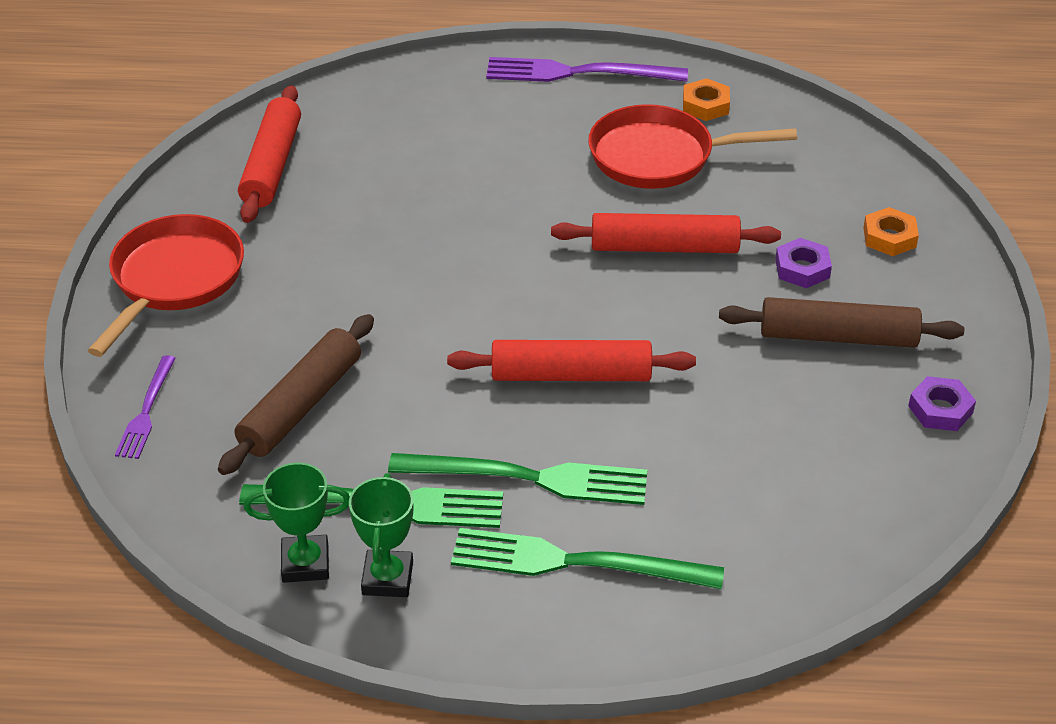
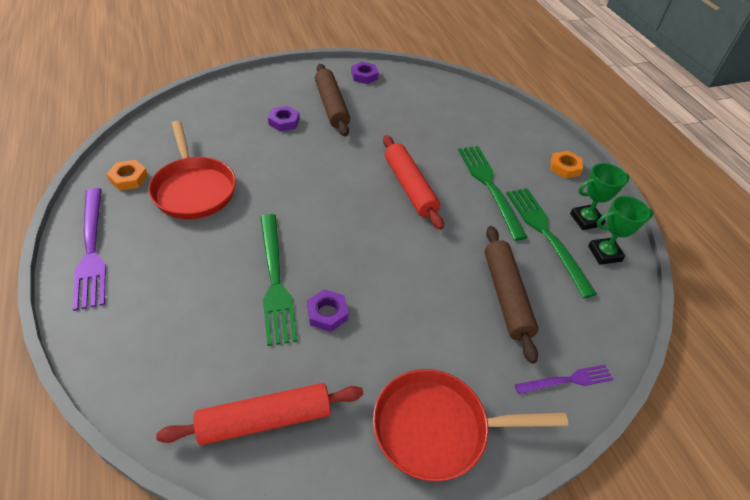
camera: 115 degrees left, 5 degrees up
(300, 405) = (506, 296): brown rolling pin -> brown rolling pin turned 75 degrees clockwise
(305, 563) = (604, 253): green trophy -> green trophy turned 75 degrees counterclockwise
(376, 233) = (327, 313): none -> purple nut
(576, 562) = (525, 161): green fork -> green fork (275, 280)
(664, 247) = (286, 172): red rolling pin -> none
(889, 237) = (246, 98): orange nut -> orange nut (564, 167)

